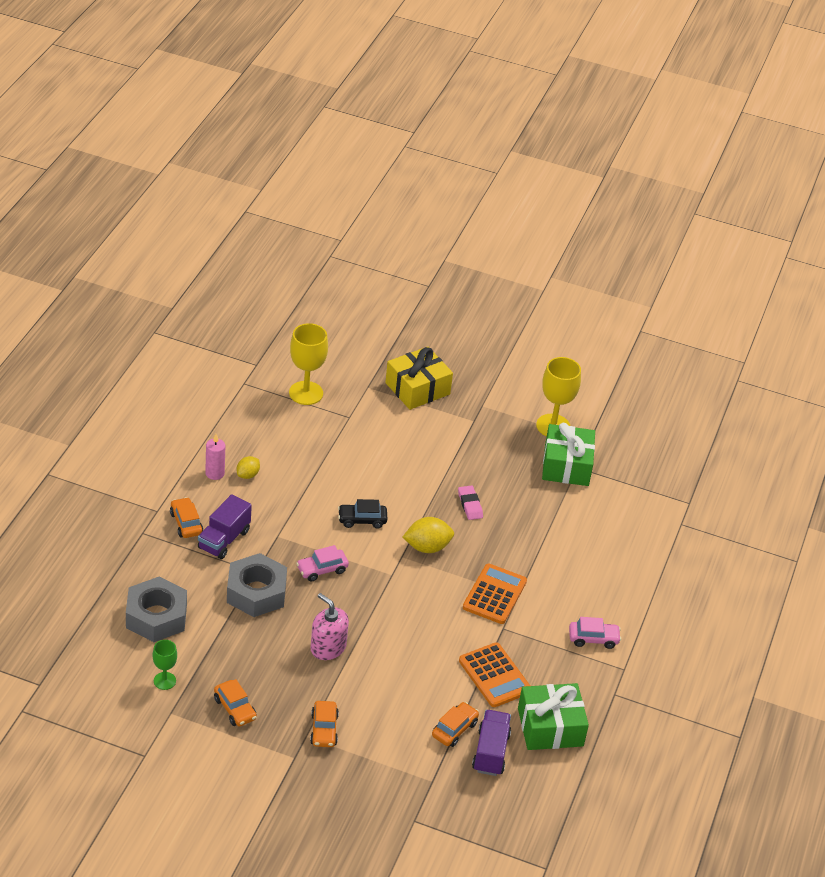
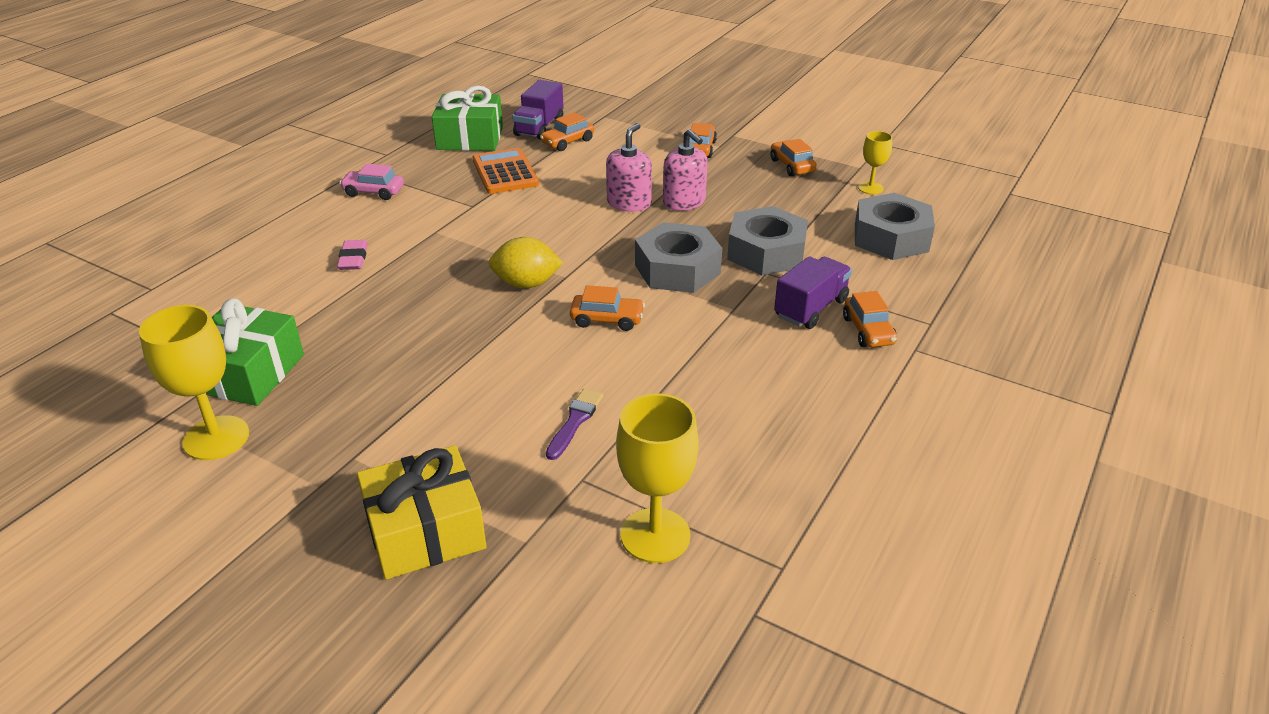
camera: 165 degrees left, 5 degrees down
(164, 681) = (870, 188): green goblet -> yellow goblet
(215, 473) = (830, 396): pink candle -> none
(248, 475) = (775, 390): yellow lemon -> none
(322, 569) = (677, 269): pink car -> grey nut
(362, 448) = (575, 421): none -> purple brush
(362, 520) = (607, 320): black car -> orange car
(374, 642) = (629, 203): none -> pink soap dispenser
(470, 505) = (438, 329): pink eraser -> pink eraser (353, 258)
(494, 594) = (464, 233): orange calculator -> none

